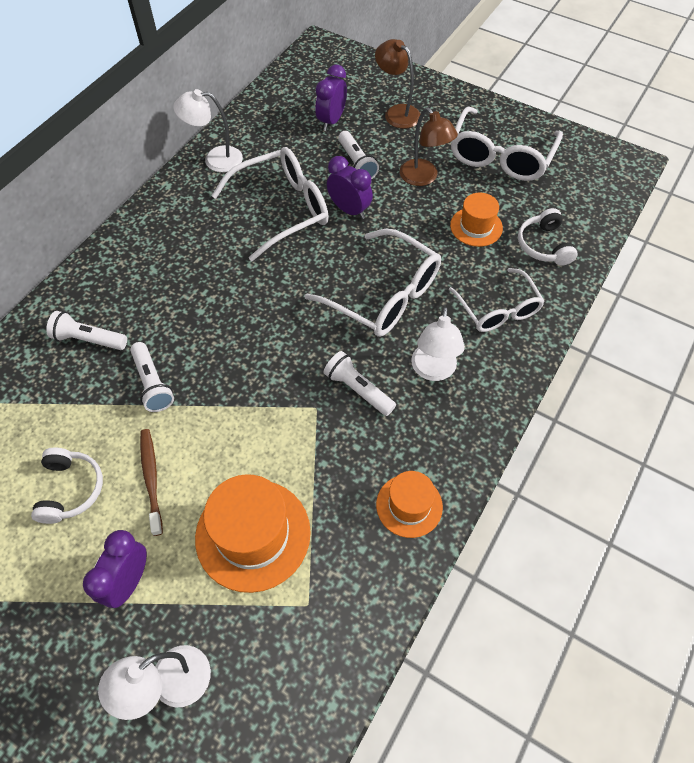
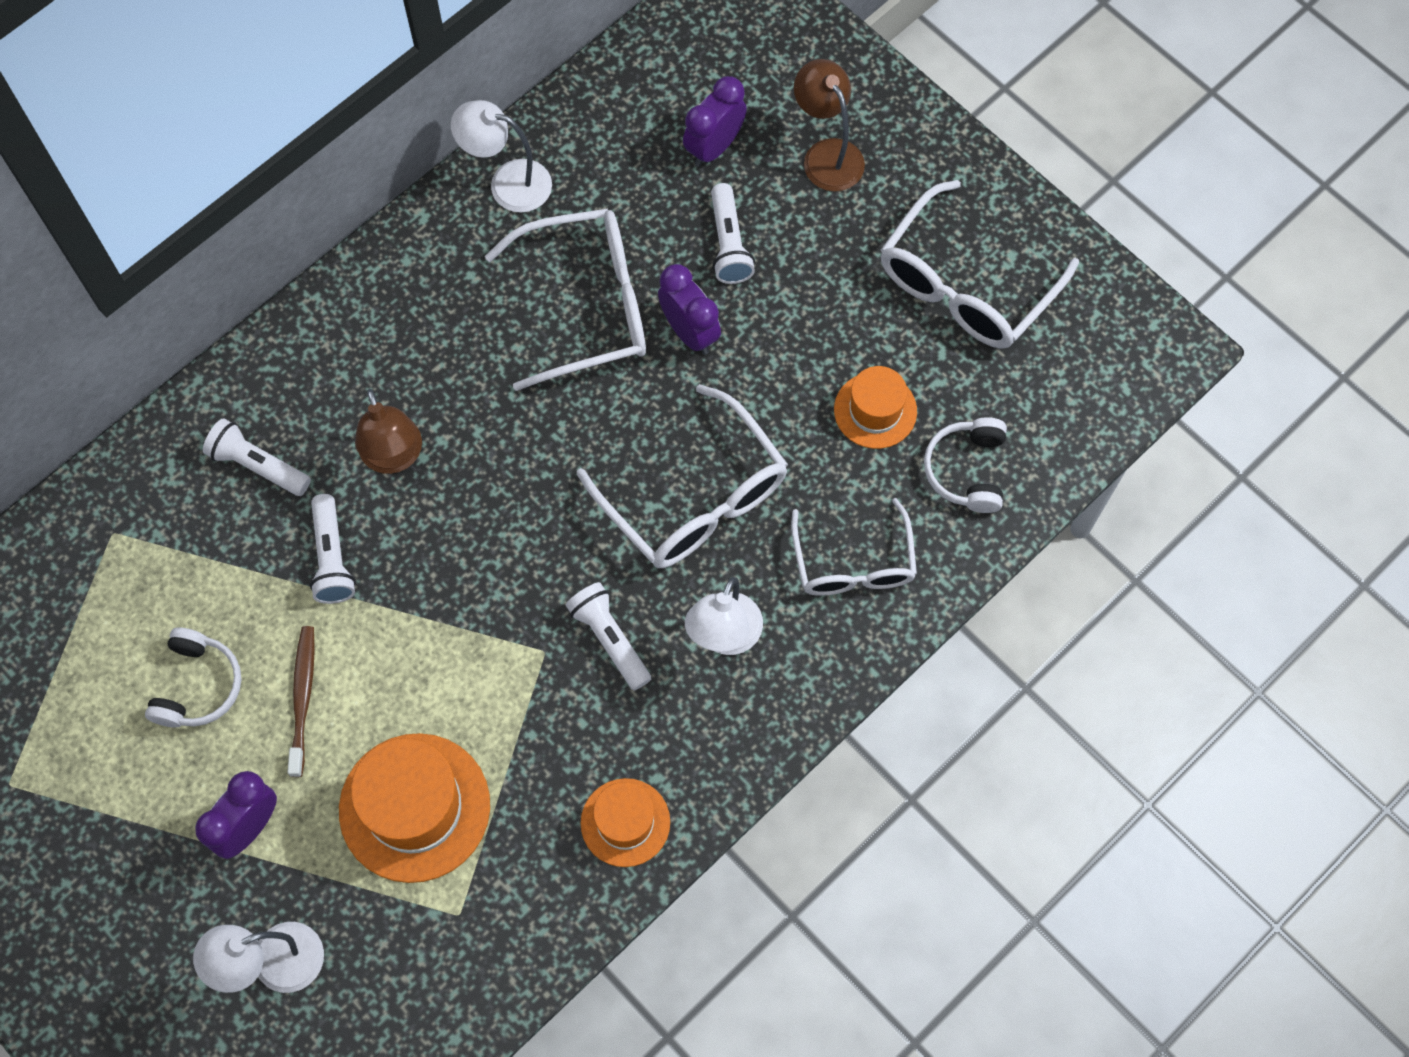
camera: 15 degrees right, 10 degrees up
(423, 178) = (826, 298): brown lamp -> brown lamp (394, 457)

